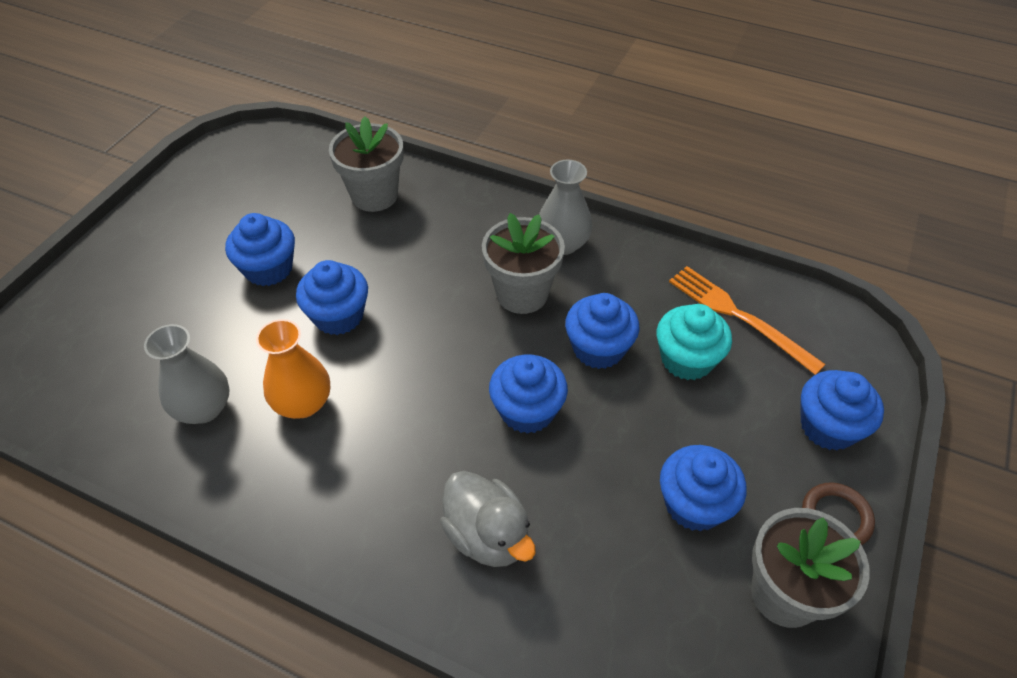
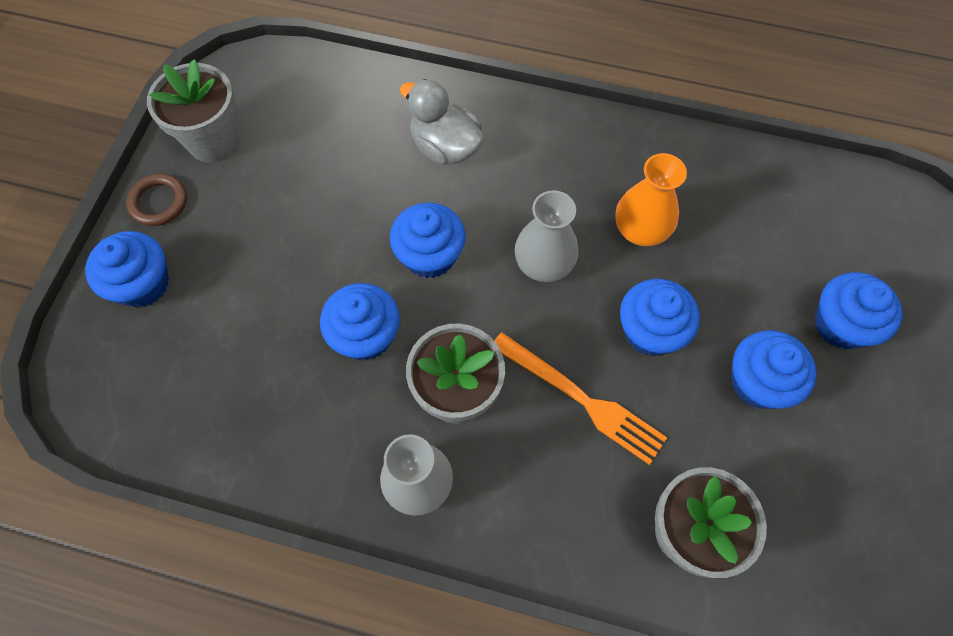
camera: 170 degrees right, 15 degrees up
(204, 408) = (728, 211): grey vase -> grey vase (543, 264)
(687, 359) = (272, 337): turquoise cupcake -> none
(694, 504) = (277, 195): blue cupcake -> blue cupcake (841, 324)
(738, 316) = (209, 404): orange fork -> orange fork (581, 399)

